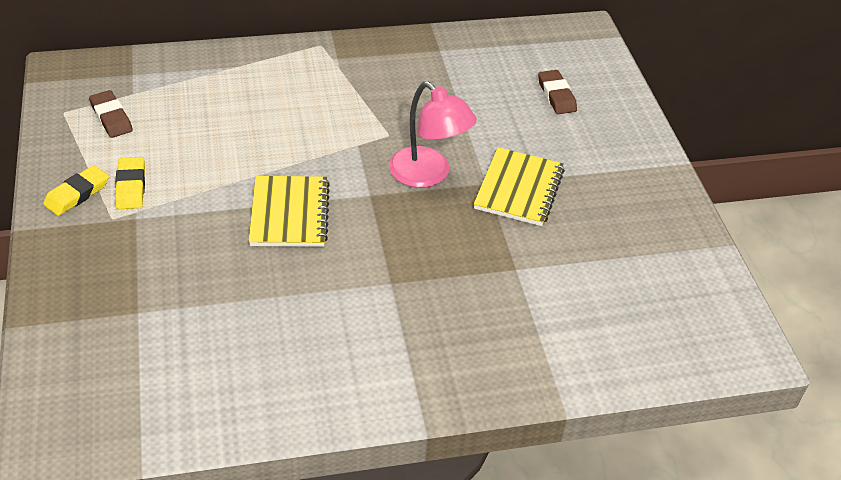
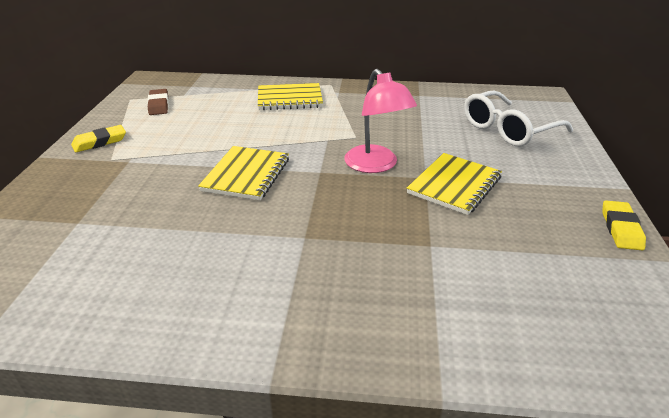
camera: 20 degrees right, 10 degrees down
(131, 186) = (140, 143): yellow eraser -> yellow eraser (621, 229)
(280, 81) = (289, 99): none -> yellow notebook
(556, 95) = (508, 129): brown eraser -> white glasses

